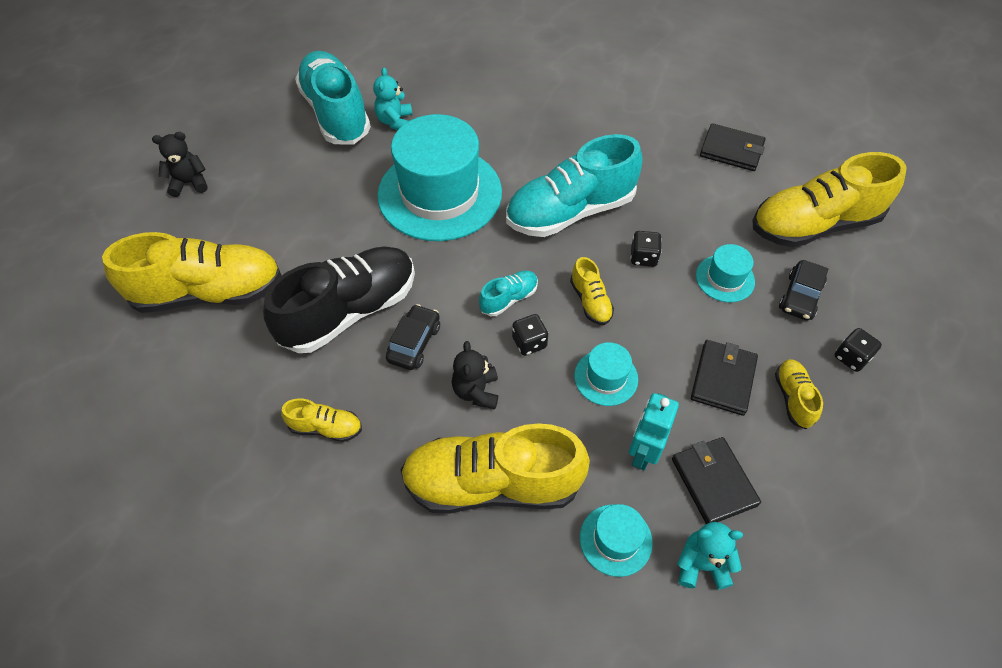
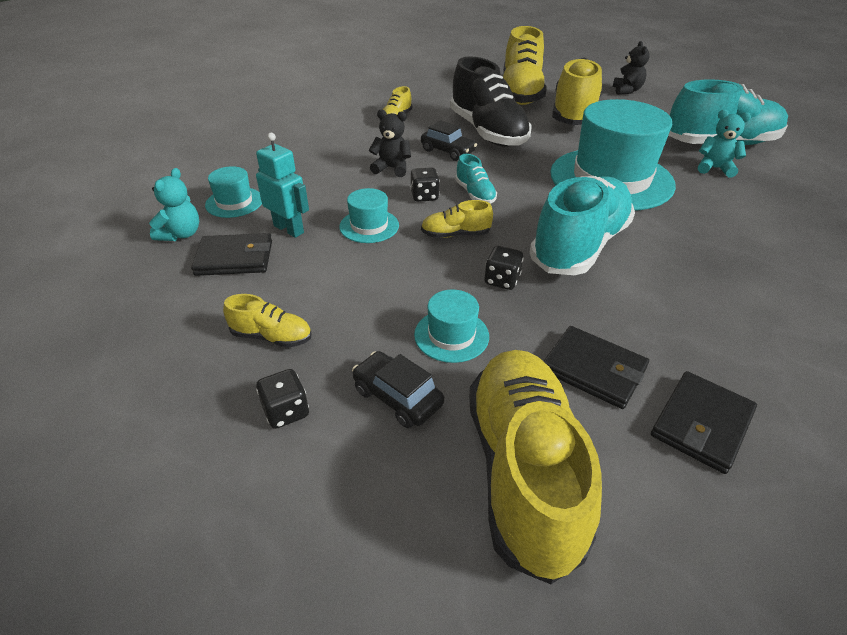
camera: 105 degrees right, 15 degrees down
(492, 483) = (315, 164): yellow shoe -> yellow shoe (574, 114)
(570, 211) = (579, 246): turquoise shoe -> turquoise shoe turned 45 degrees clockwise
(723, 379) = (325, 293): black wallet -> black wallet (594, 369)

